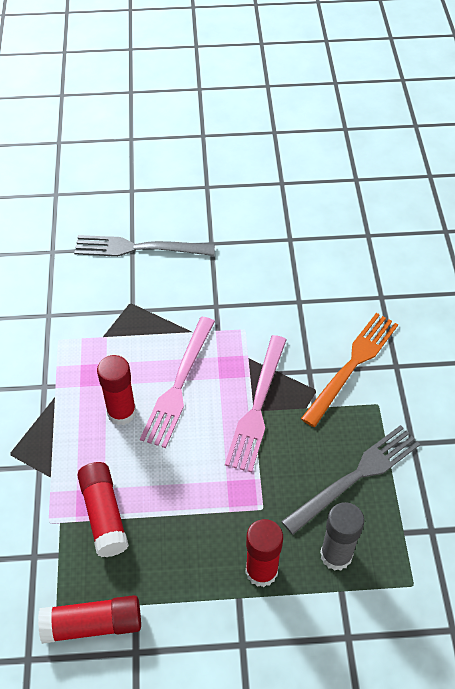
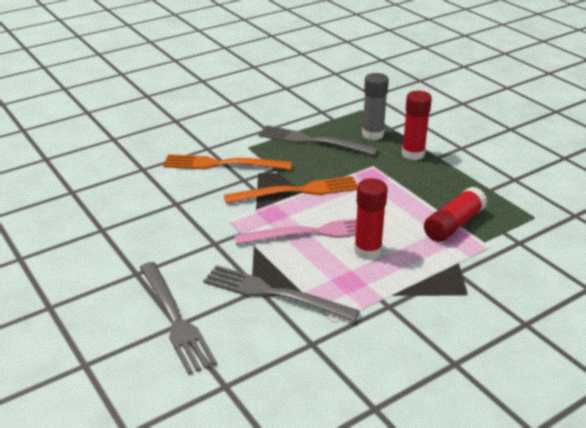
camera: 120 degrees left, 20 degrees down
(93, 624) = (523, 199): red glue stick -> none
(120, 317) = (274, 293): none -> grey fork
(257, 407) = (297, 191): pink fork -> orange fork

